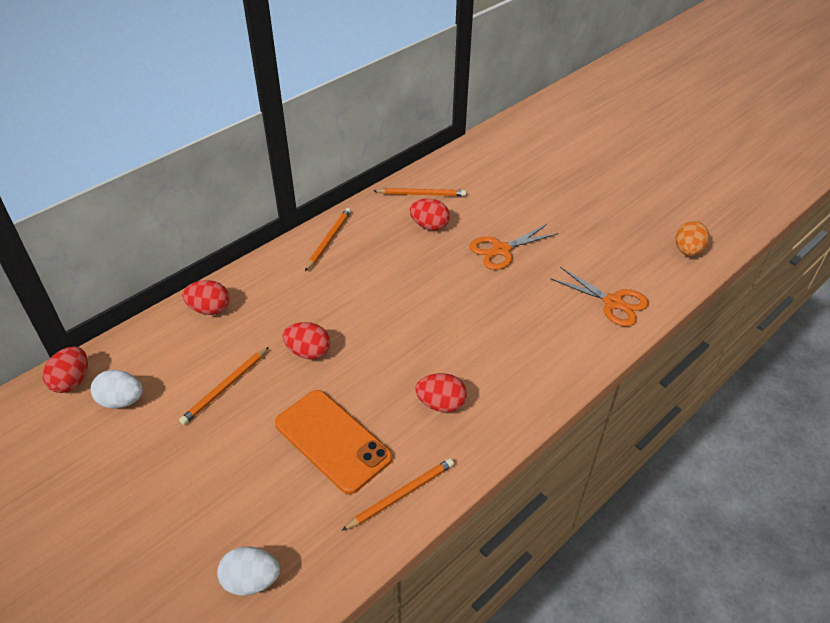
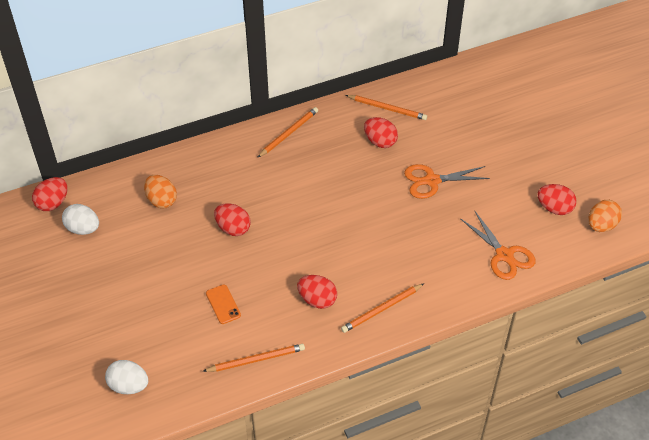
camera: 20 degrees right, 5 degrees up
(209, 309) = (171, 171): red egg -> red egg (554, 208)
(210, 343) = (161, 200): none -> orange egg
(225, 387) = (160, 239): orange pencil -> orange pencil (381, 309)
(332, 441) = (223, 304): orange phone -> orange phone, size x0.46

